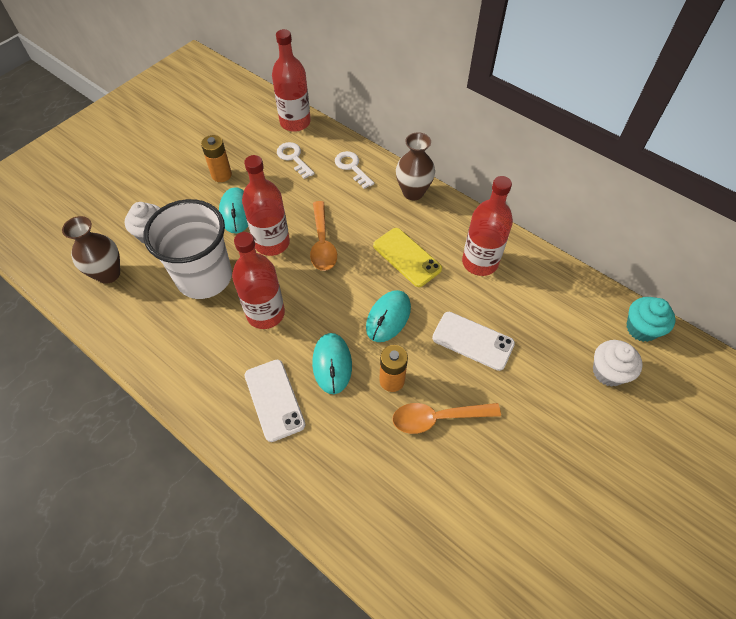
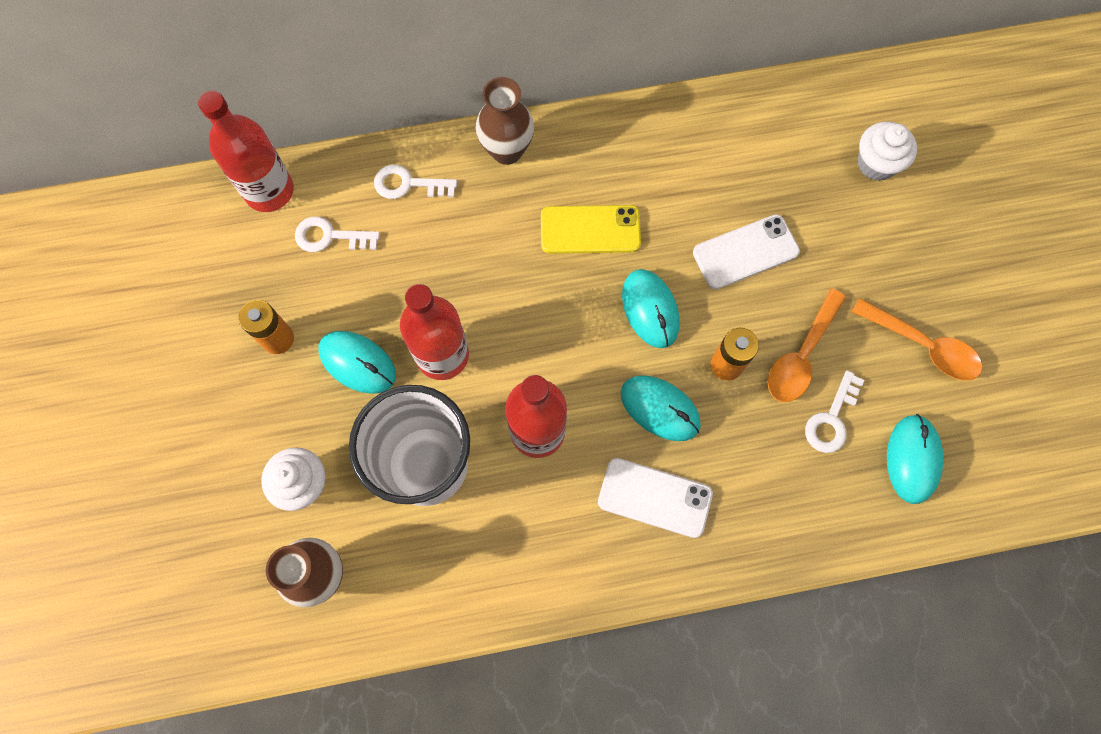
camera: 50 degrees left, 15 degrees up
(322, 243) = (492, 301): orange spoon -> orange spoon (923, 345)
(412, 466) = (831, 419): none -> white key
(431, 540) = (912, 459): none -> turquoise mouse
(480, 262) = (660, 165): red bottle -> none
(641, 328) = (857, 92): turquoise cupcake -> none

